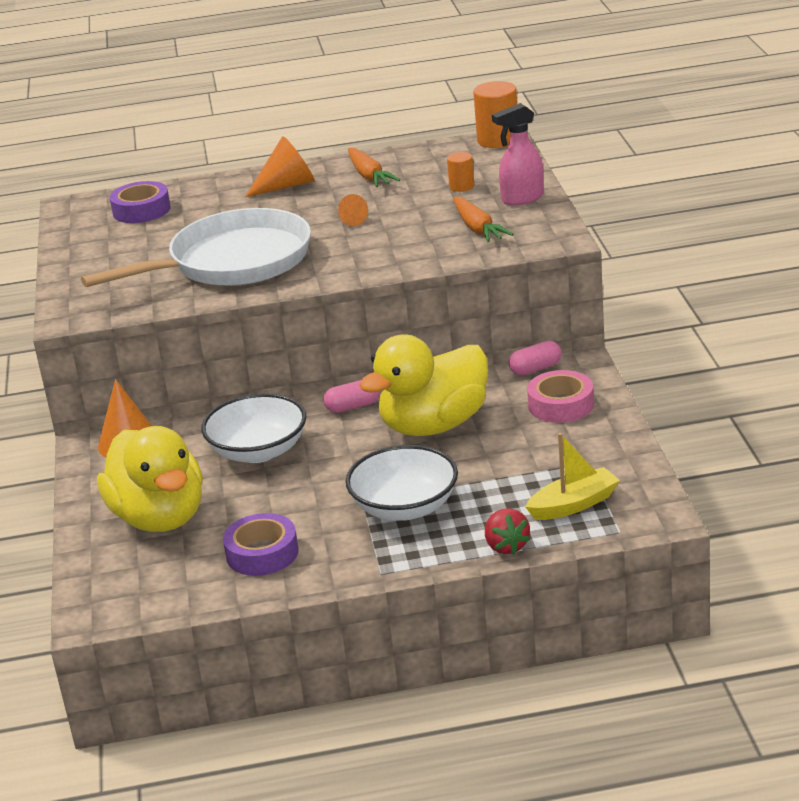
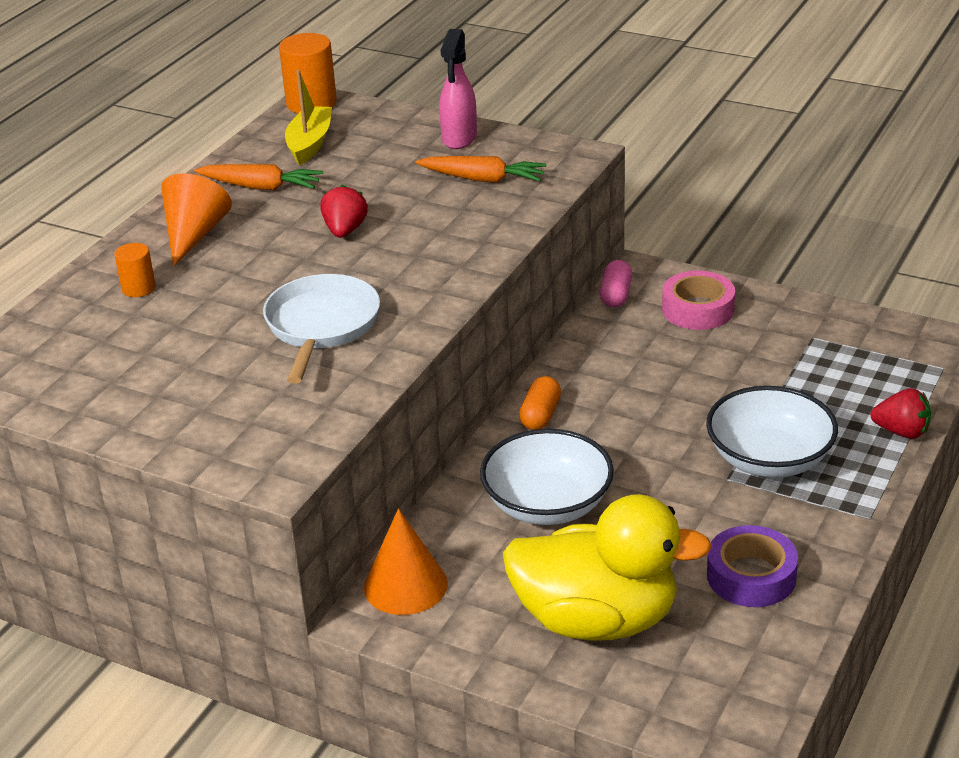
camera: 55 degrees left, 5 degrees up
(141, 210) = (79, 337): purple tape -> none
(232, 262) = (321, 326): white pan -> white pan, size x0.62
(351, 220) = (345, 231): orange cone -> red strawberry
(353, 406) = (540, 415): pink capsule -> orange capsule
(434, 425) = (642, 385): yellow duck -> none
(461, 186) = (378, 154): orange cylinder -> orange cylinder (138, 288)
(573, 505) = (873, 371): yellow boat -> yellow boat (310, 144)

